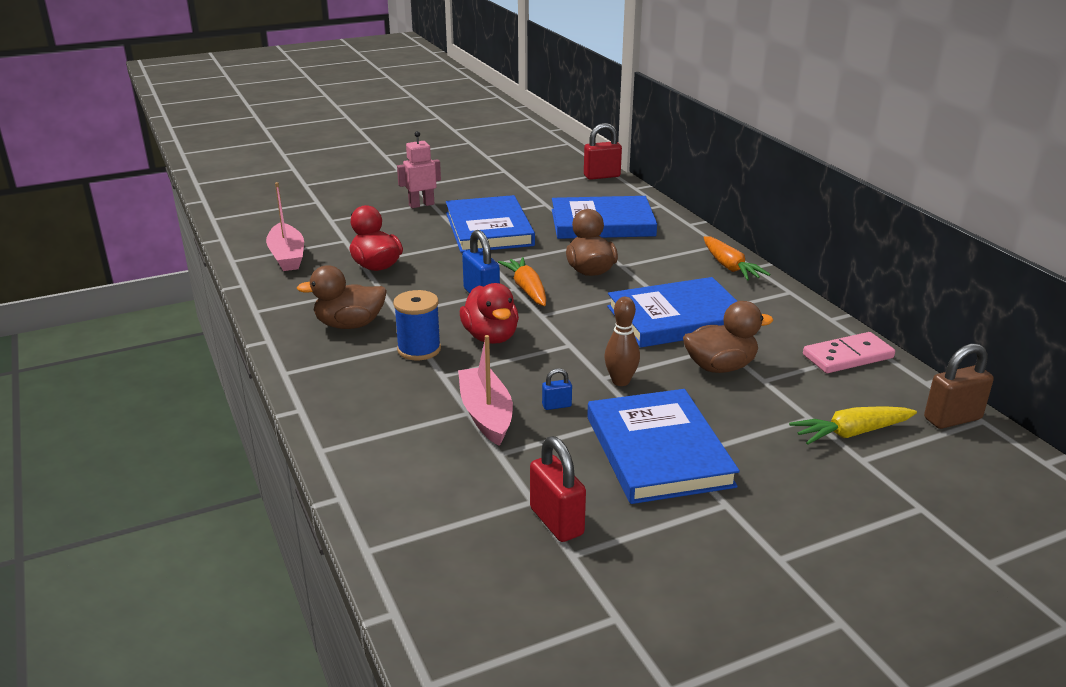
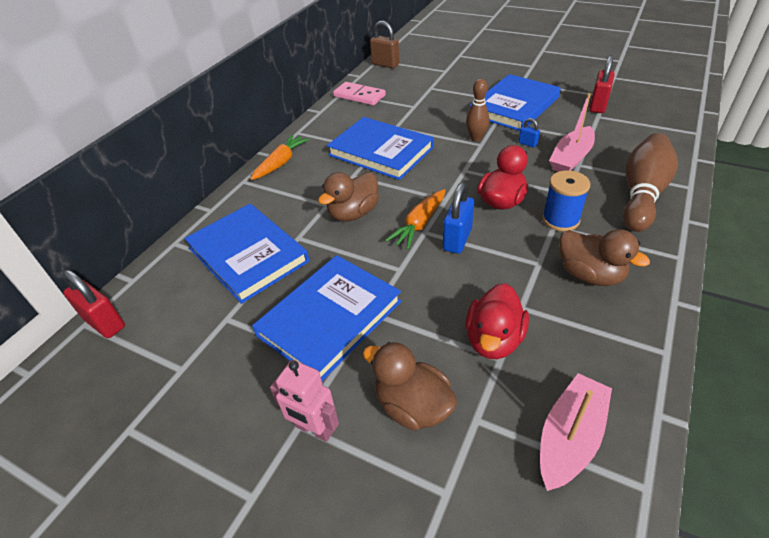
camera: 125 degrees left, 15 degrees up
(366, 412) = (642, 194): none -> brown bowling pin
(720, 367) = (418, 120): brown duck -> brown duck (412, 406)
(851, 433) = (429, 77): yellow carrot -> none

